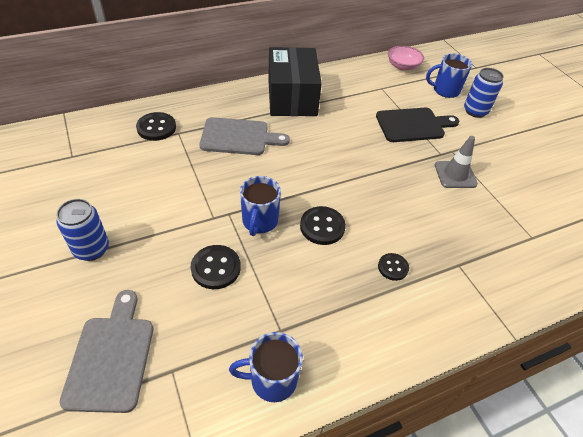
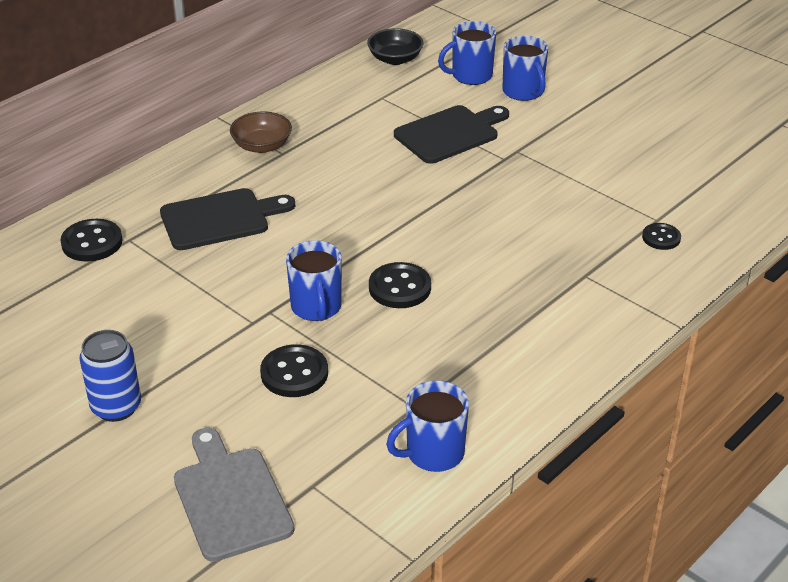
camera: 20 degrees left, 10 degrees down
(238, 137) = (220, 219): grey cutting board -> black cutting board
(292, 97) = (262, 146): black box -> brown bowl
(393, 267) = (510, 302): black button -> black button (661, 238)
(403, 66) = (395, 59): pink bowl -> black bowl
(455, 174) = (534, 178): grey traffic cone -> none
(475, 111) = (523, 92): blue can -> blue mug

